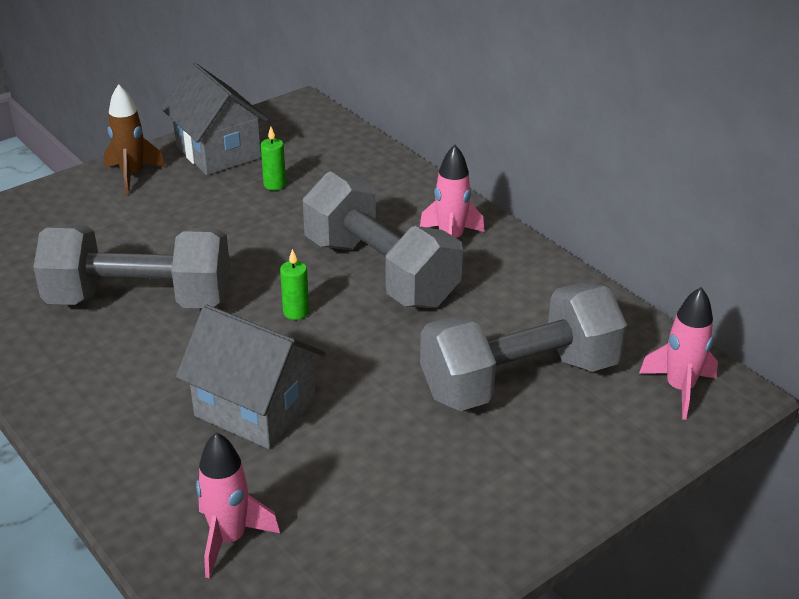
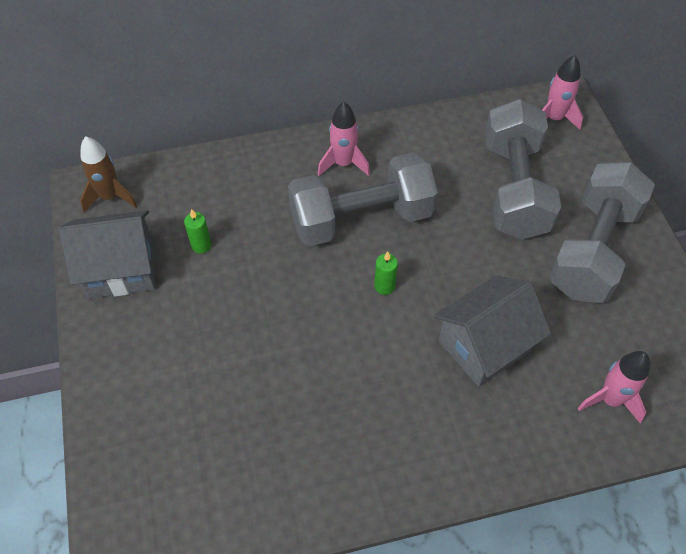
camera: 65 degrees left, 20 degrees up
(132, 175) = (116, 346): brown rocket -> brown rocket (110, 197)
(140, 300) = (316, 388): grey dumbbell -> grey dumbbell (592, 250)

